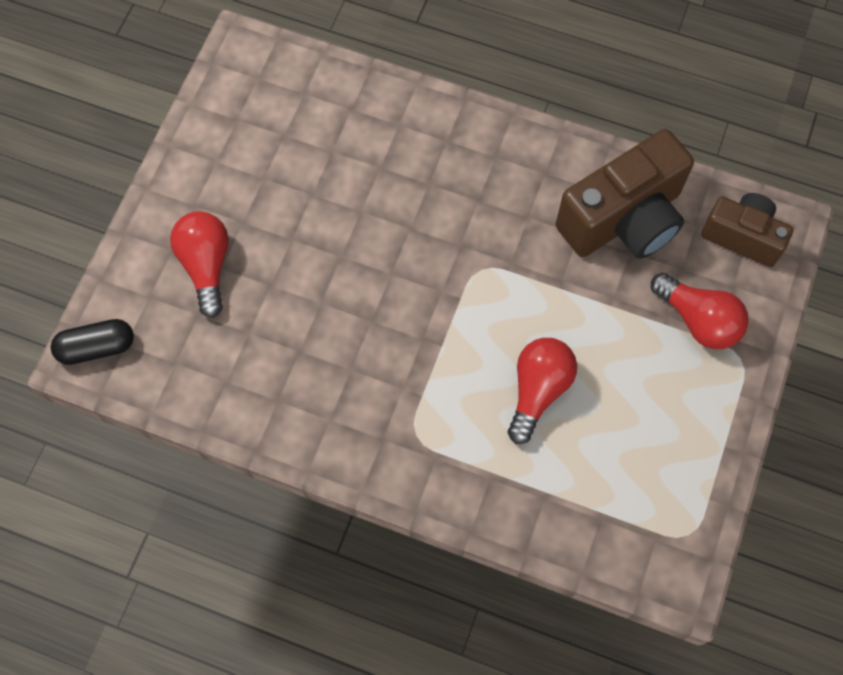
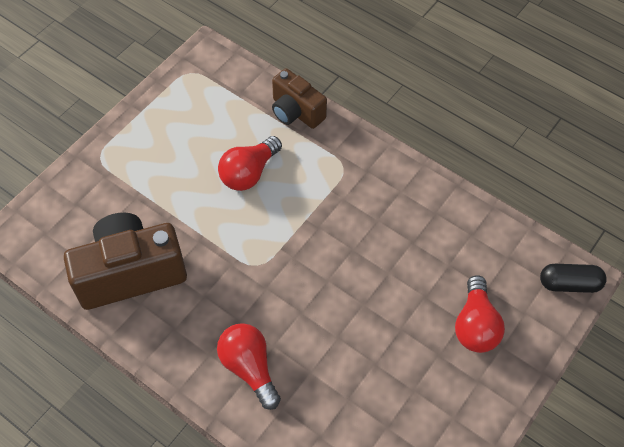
camera: 165 degrees left, 10 degrees down
(698, 320) = (114, 188): red light bulb -> red light bulb (249, 368)
(742, 236) = (48, 236): brown camera -> brown camera (296, 112)

